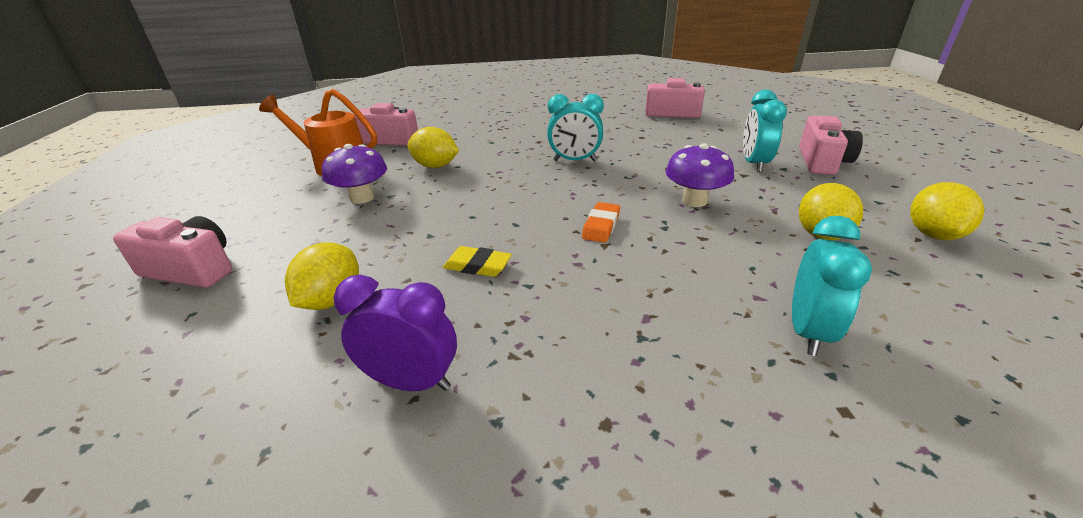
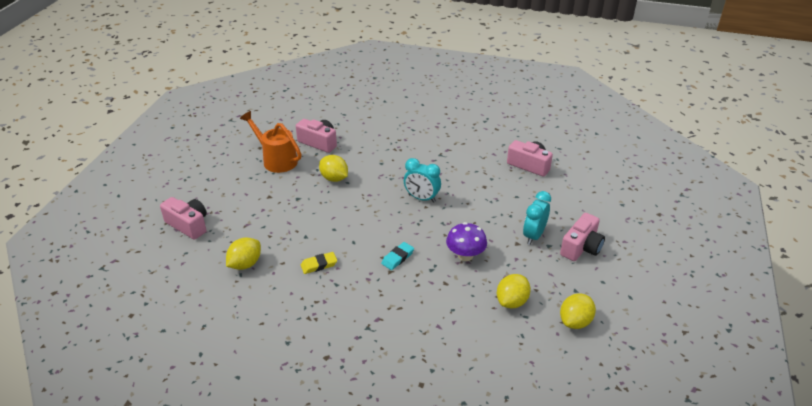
camera: 20 degrees right, 5 degrees up
(362, 198) = (282, 196): purple mushroom -> none
(411, 382) = (263, 316): purple clock -> none
(477, 266) = (319, 265): yellow eraser -> yellow eraser turned 60 degrees counterclockwise
(601, 226) = (397, 258): orange eraser -> turquoise eraser
(808, 331) = (442, 349): turquoise clock -> none

